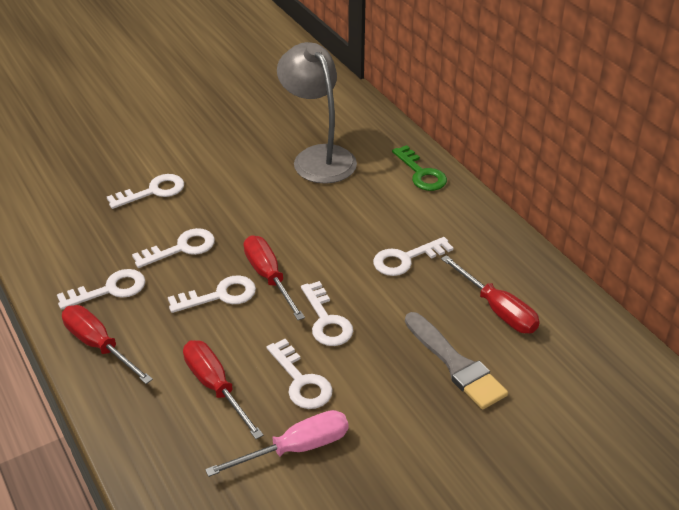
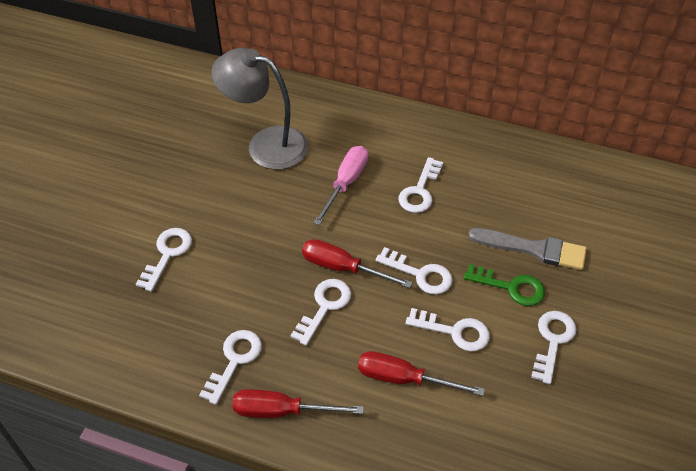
camera: 40 degrees left, 10 degrees up
(181, 248) = (249, 288): white key -> white key (552, 341)
(296, 448) = (505, 382): pink screwdriver -> pink screwdriver (345, 183)
(421, 173) = (356, 114): green key -> green key (510, 287)
(497, 309) = (516, 191): red screwdriver -> none

